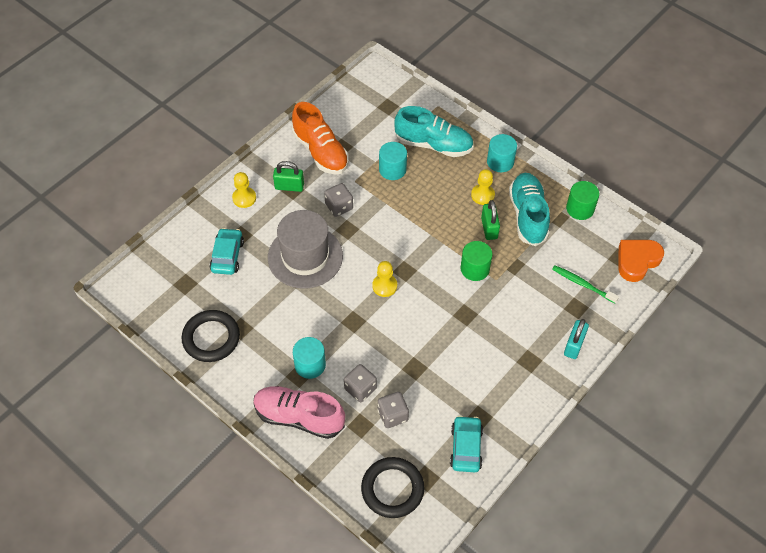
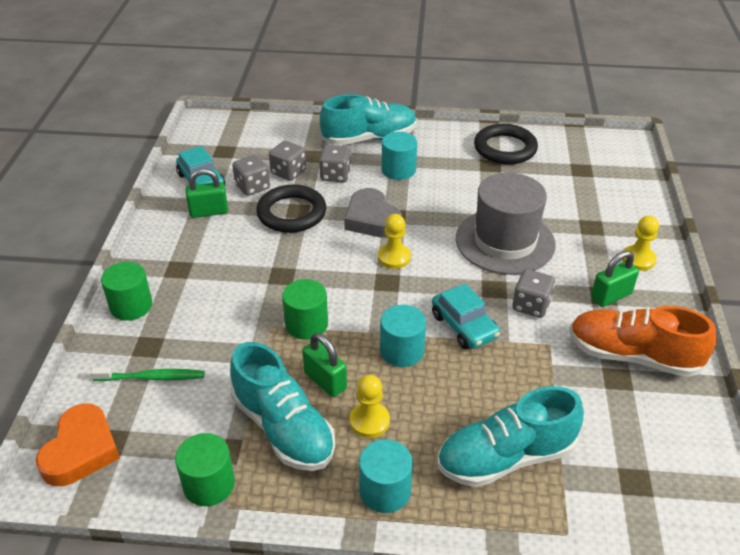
camera: 145 degrees right, 15 degrees down
(227, 256) = (577, 205): turquoise car -> turquoise car (464, 326)
(299, 417) = (369, 138): pink shoe -> turquoise shoe
(371, 327) = (372, 219): none -> grey heart
(392, 169) = (521, 386): turquoise cylinder -> turquoise cylinder (402, 351)
(392, 489) = (248, 135): black ring -> black ring (291, 213)
(431, 415) = (252, 187): none -> grey dice
(479, 406) = (209, 212): none -> green padlock
(574, 345) = (131, 306): turquoise padlock -> green cylinder

